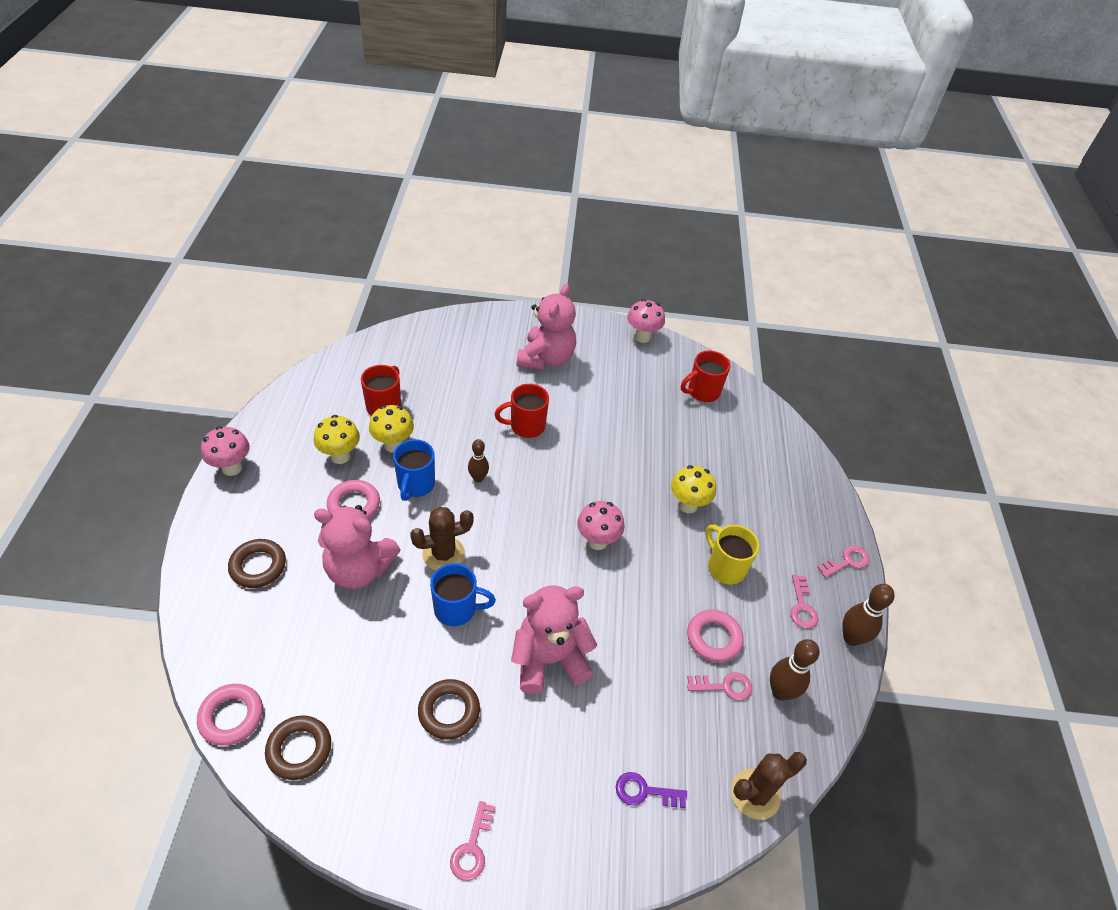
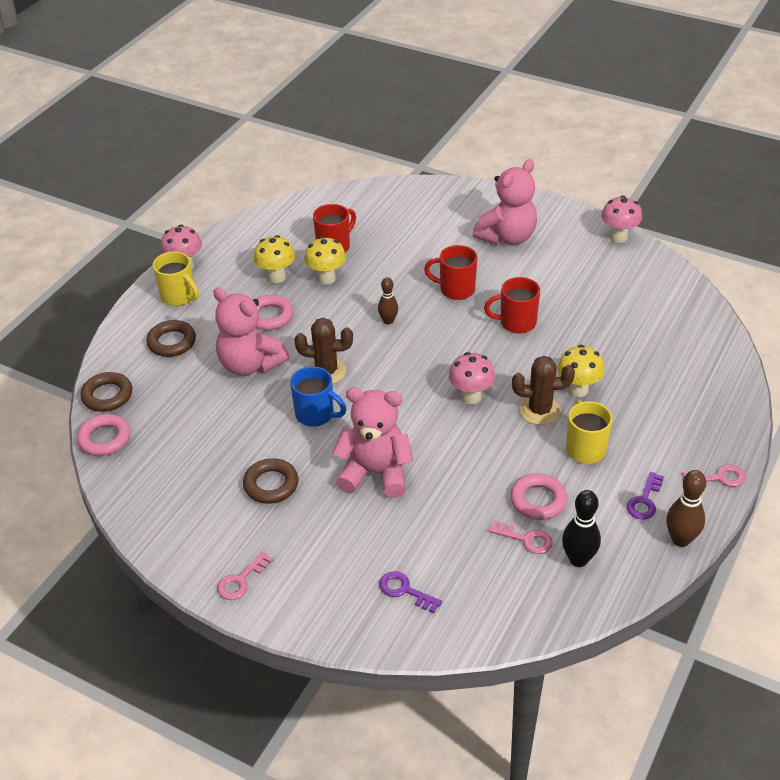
camera: 30 degrees right, 5 degrees down
(241, 507) = (179, 296): none -> yellow mug
(299, 749) = (143, 475): brown ring -> brown ring (107, 395)
(415, 485) = (330, 313): blue mug -> none
(702, 392) = (654, 298): red mug -> red mug (516, 323)
(755, 794) = (505, 625): brown cactus -> brown cactus (540, 410)
(780, 692) = (578, 559): brown bowling pin -> black bowling pin
(802, 606) = (644, 500): pink key -> purple key

